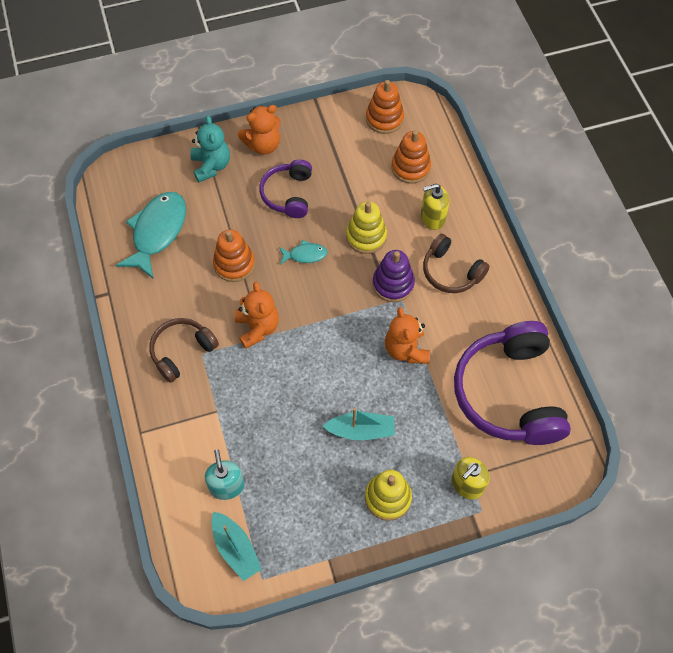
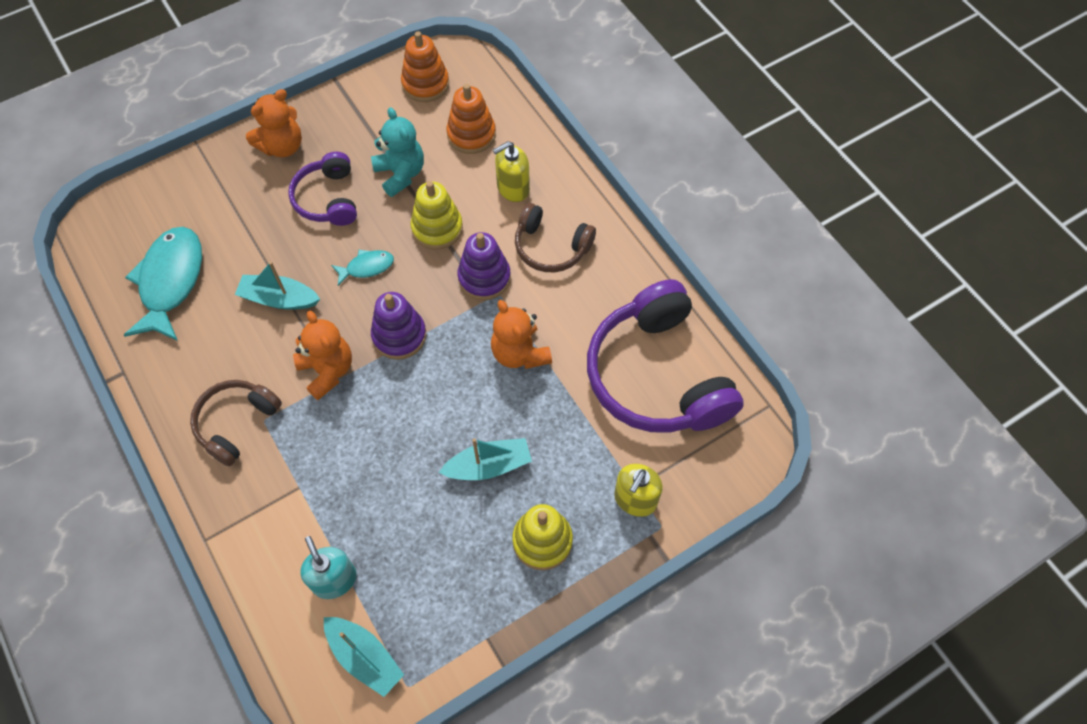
camera: 15 degrees left, 0 degrees up
(211, 166) = (222, 185): turquoise teddy bear -> turquoise teddy bear (400, 174)
(234, 264) = (279, 299): orange stacking toy -> turquoise boat
(317, 314) = (399, 335): none -> purple stacking toy

